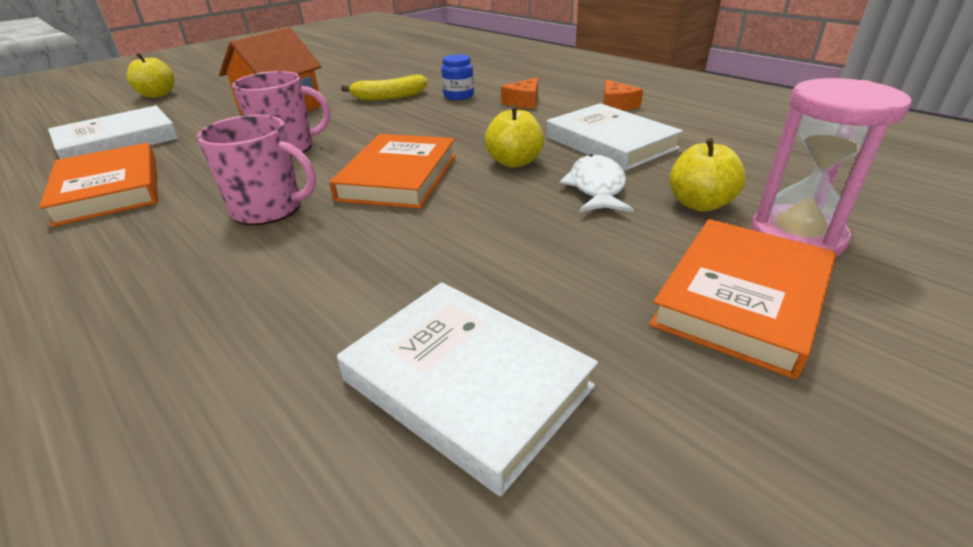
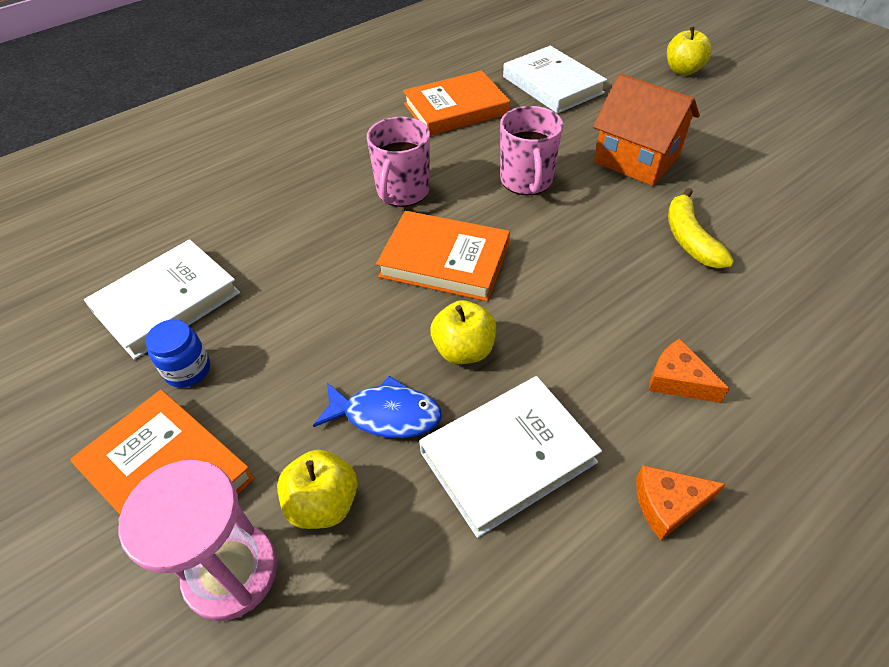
camera: 95 degrees right, 15 degrees up
(458, 96) = (701, 307): blue jar -> blue jar (188, 370)
(596, 187) = (386, 415): white fish -> blue fish

